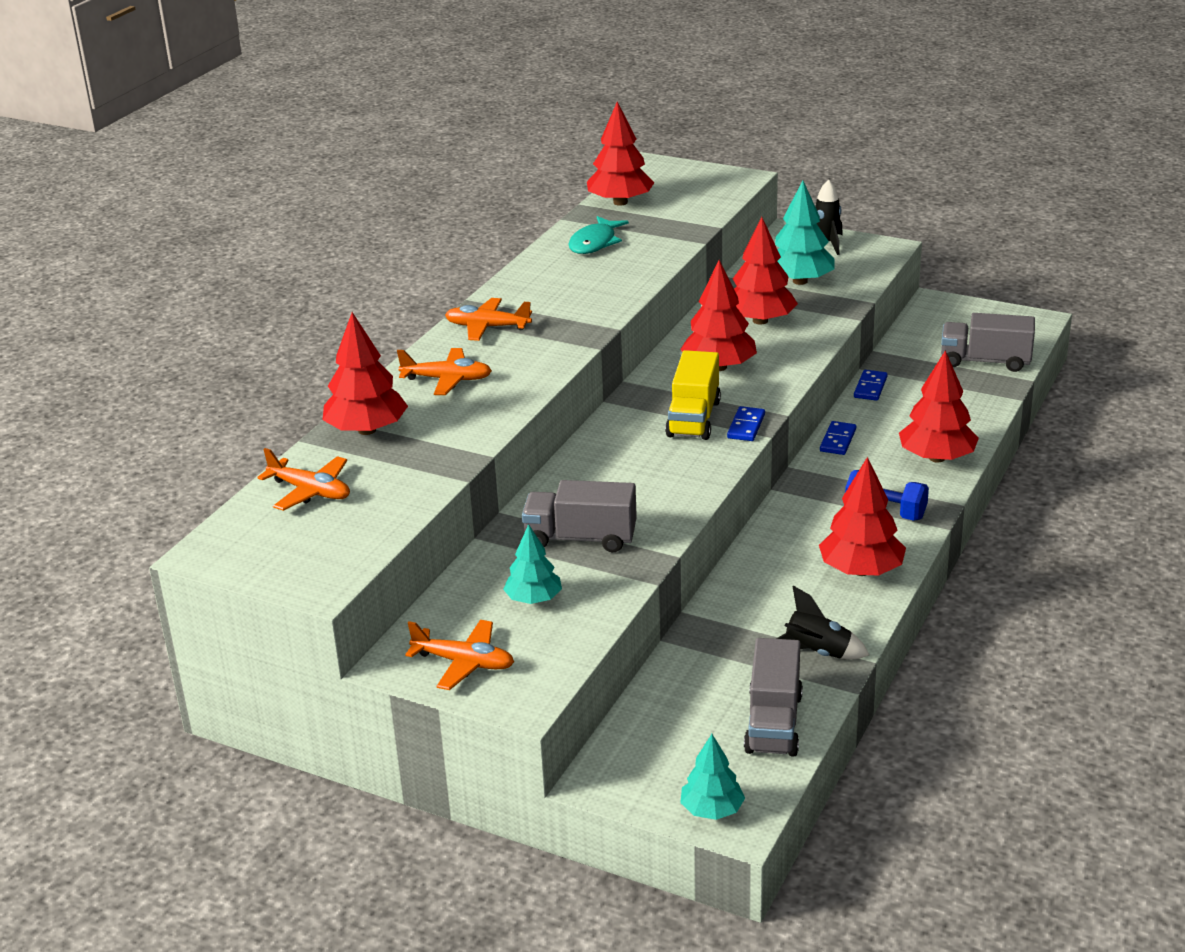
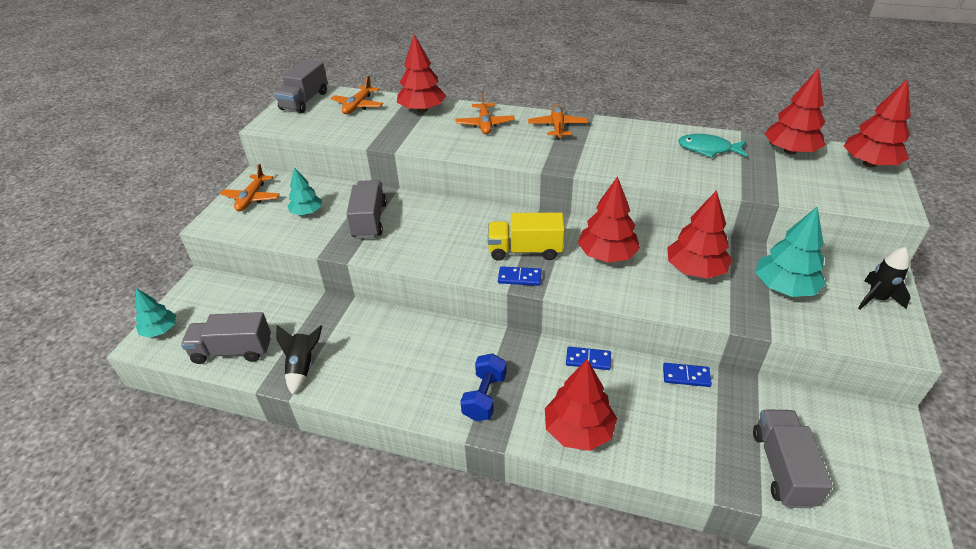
camera: 80 degrees right, 10 degrees up
(251, 550) = (304, 101): none -> grey truck
(861, 570) = (401, 385): red tree -> red tree (869, 164)

